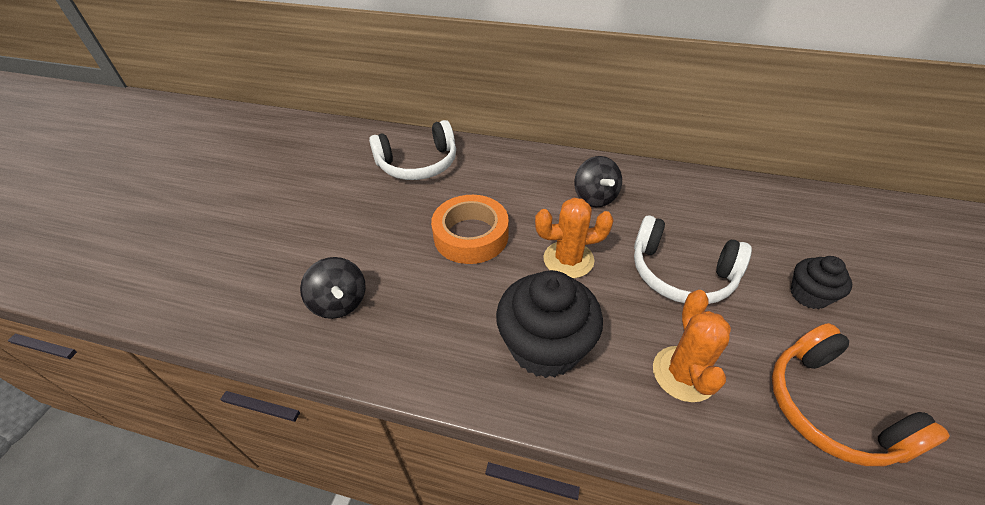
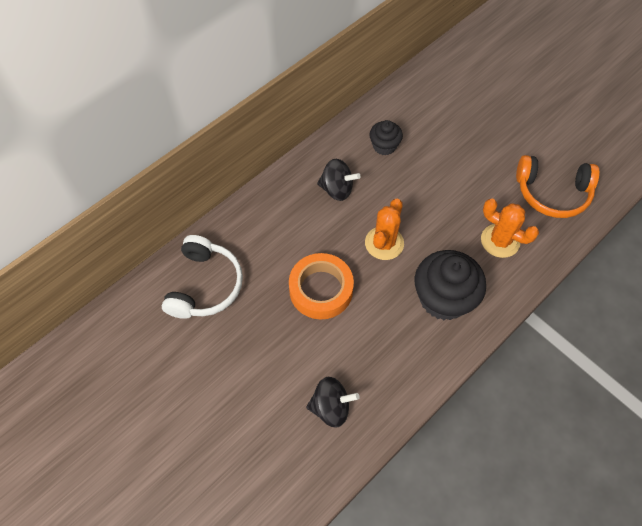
camera: 60 degrees left, 15 degrees up
(681, 273) = (435, 190): white headphones -> none
(809, 295) = (488, 143): black cupcake -> black cupcake (384, 146)

